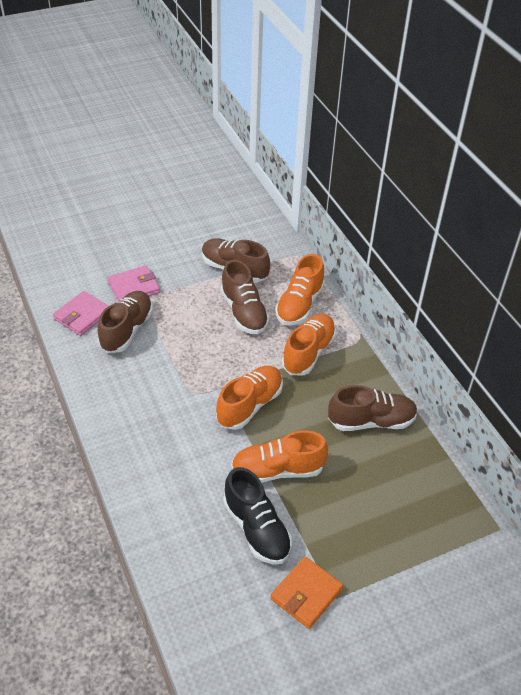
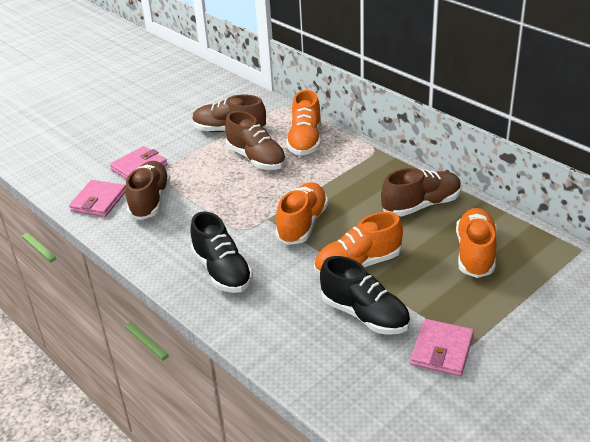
camera: 15 degrees left, 10 degrees down
(154, 434) = (222, 271): none -> black shoe
(306, 594) = (442, 350): orange wallet -> pink wallet
(308, 353) = (334, 172): orange shoe -> orange shoe (475, 253)

